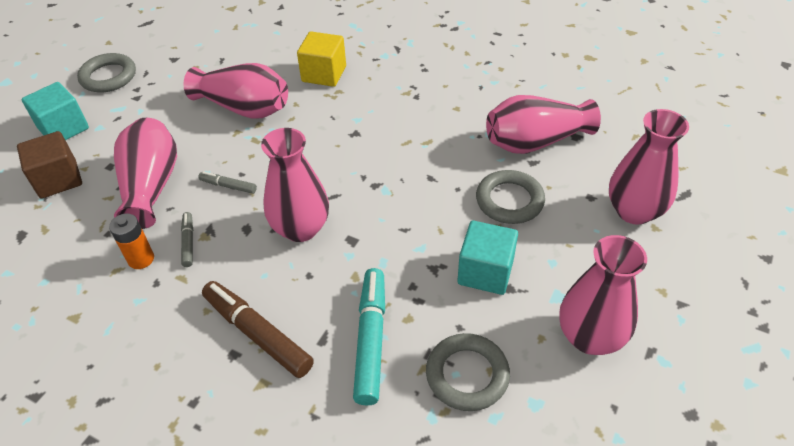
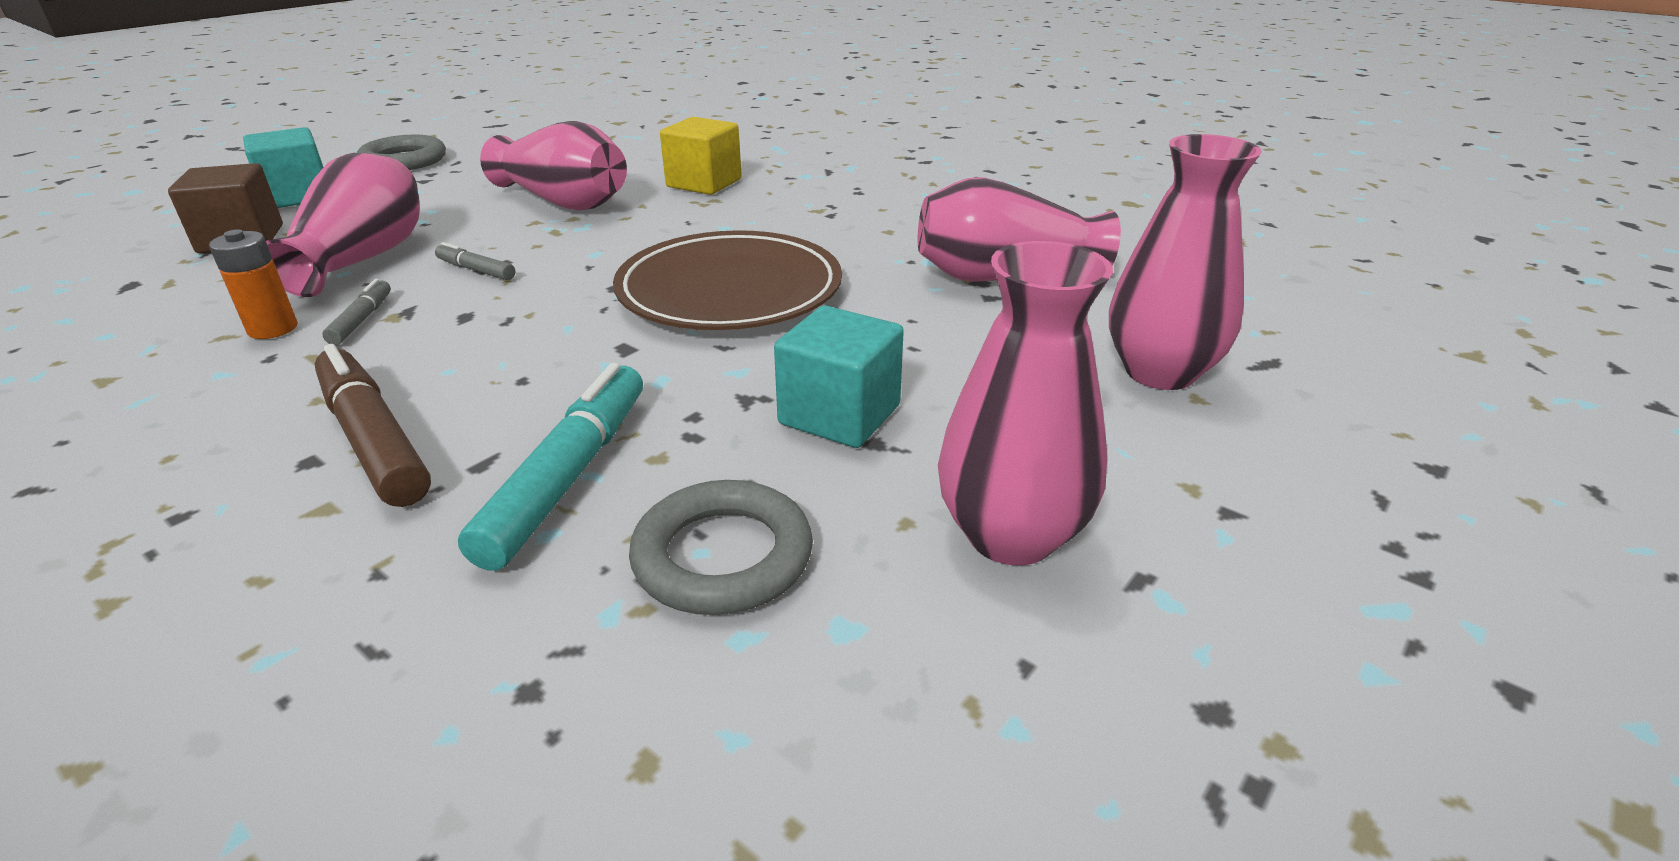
camera: 10 degrees right, 15 degrees down
(301, 228) = (551, 325): pink vase -> none
(387, 181) = (730, 291): none -> brown plate
(509, 200) = (928, 334): grey ring -> none

